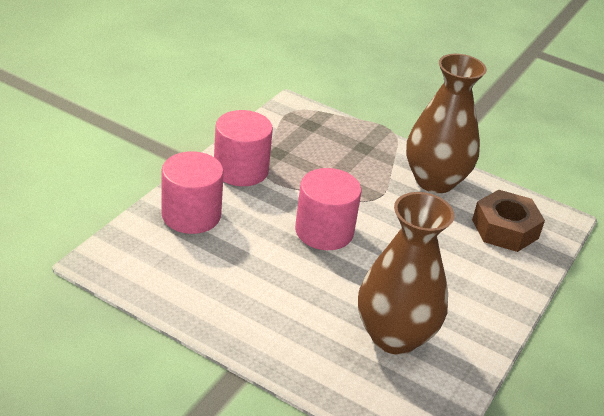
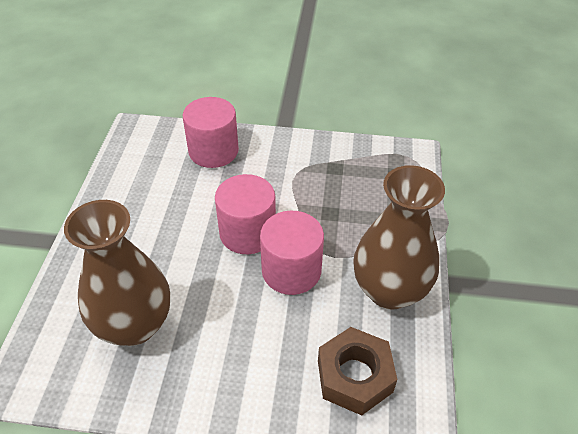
camera: 70 degrees right, 10 degrees up
(241, 170) = (291, 156): pink cylinder -> pink cylinder (291, 270)

